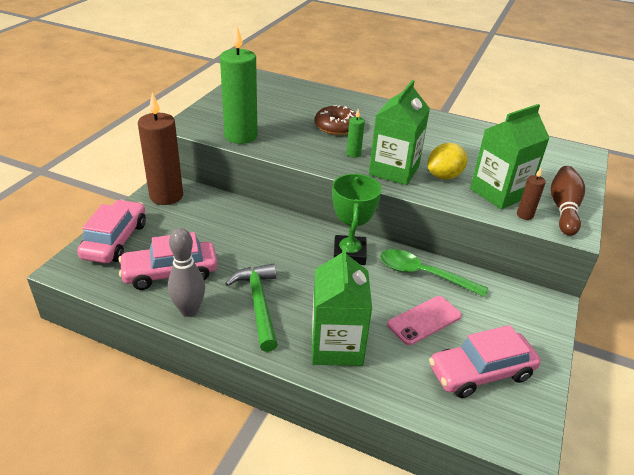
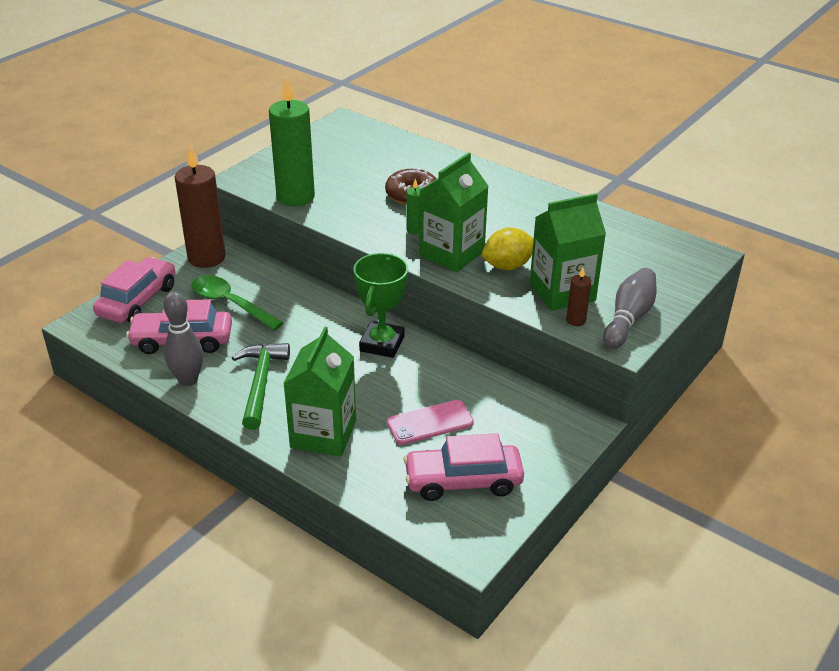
camera: 15 degrees right, 0 degrees up
(424, 274) = (455, 376): green spoon -> green spoon (231, 304)
(563, 209) = (628, 319): brown bowling pin -> grey bowling pin

